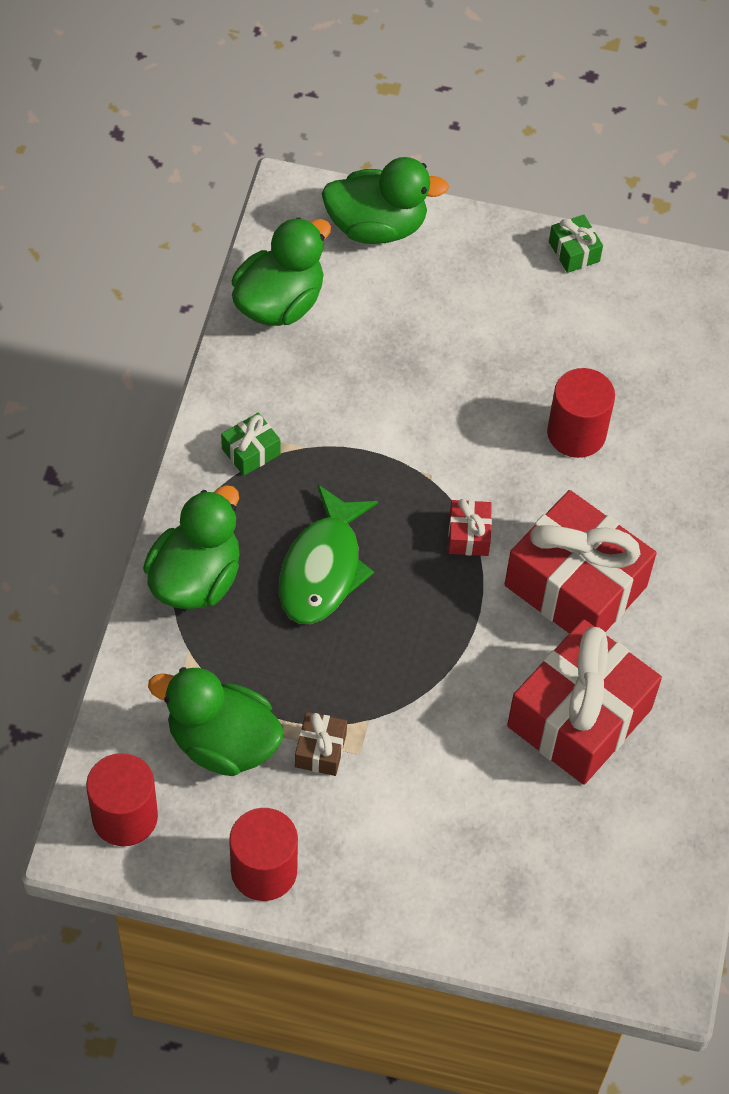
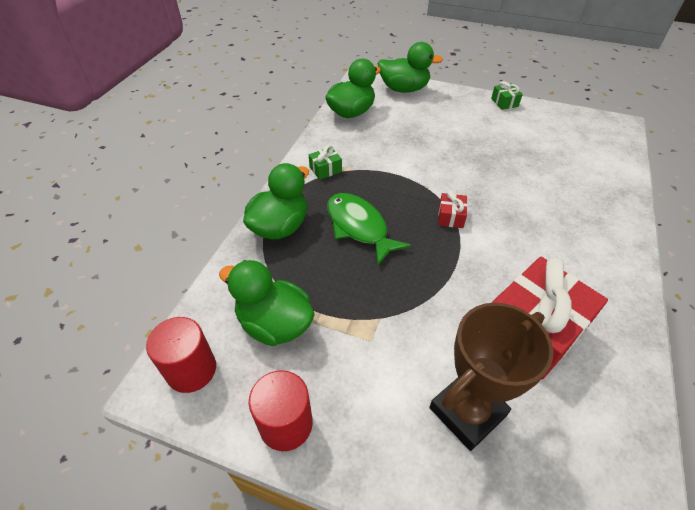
camera: 10 degrees right, 10 degrees down
(320, 750) = (343, 335): brown gift -> none
(323, 568) = (359, 227): green fish -> green fish turned 120 degrees clockwise
(487, 834) = (467, 412): none -> brown trophy
(575, 586) = (521, 248): red gift -> none
(576, 433) = (513, 173): red cylinder -> none

